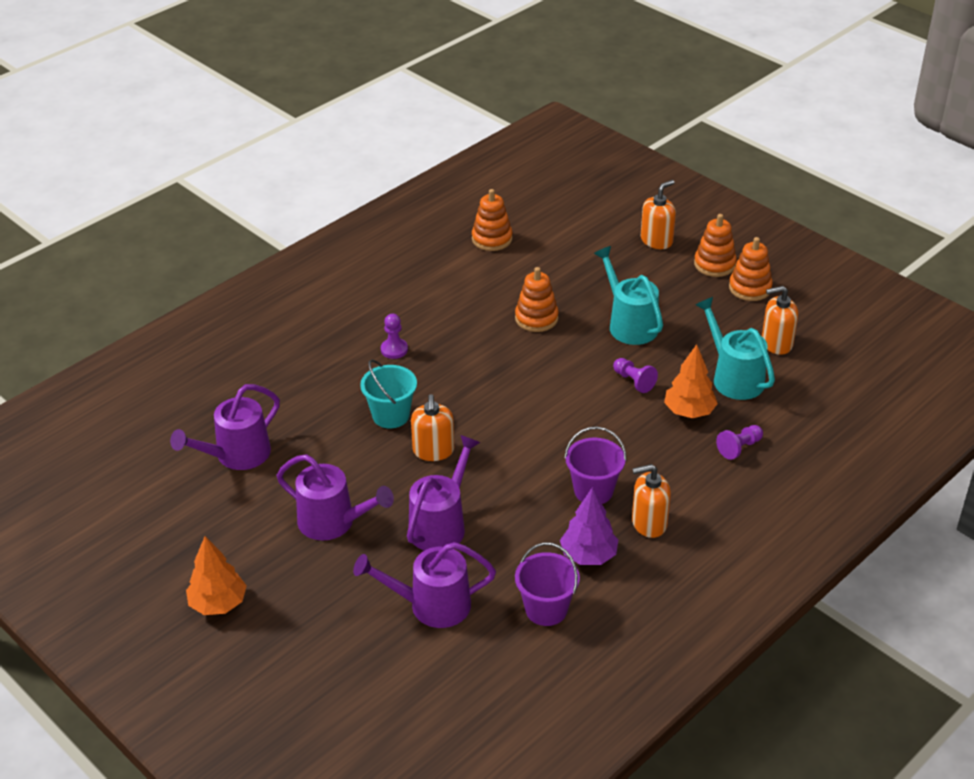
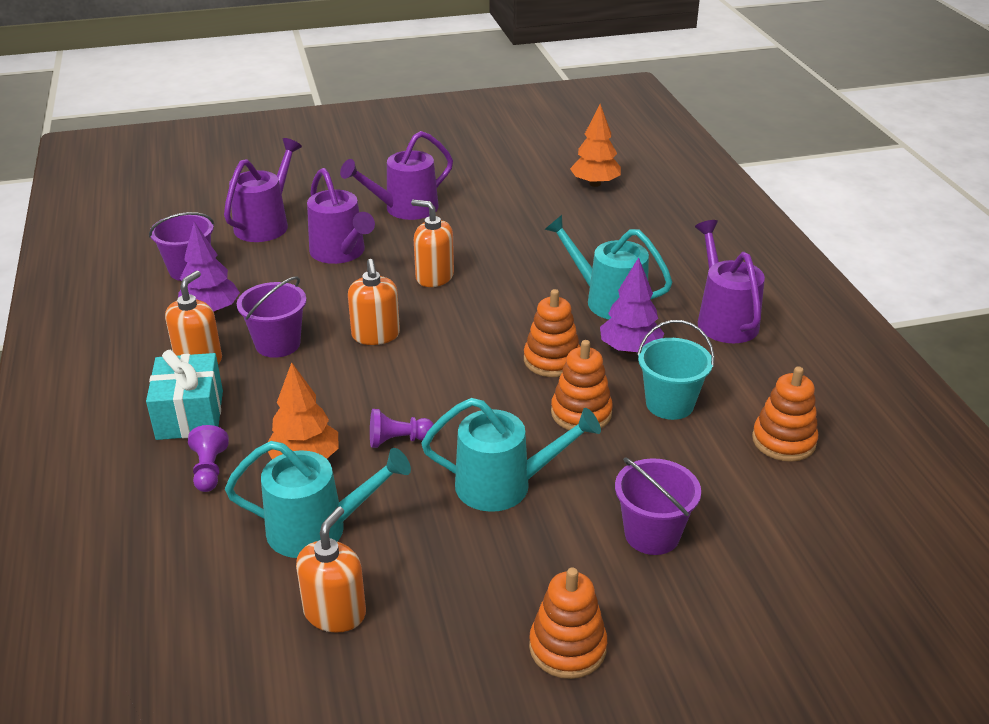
camera: 120 degrees right, 5 degrees down
(218, 604) = (380, 151): orange tree -> orange tree (595, 184)
(236, 455) = (532, 189): purple watering can -> purple watering can (724, 319)
(391, 415) = (507, 270): turquoise bucket -> turquoise bucket (669, 404)
(394, 349) = (608, 300): purple pawn -> turquoise watering can
(448, 321) = (630, 349): none -> purple tree
(614, 262) = (652, 534): none -> purple bucket
(656, 240) = (677, 609): orange soap dispenser -> orange soap dispenser (376, 335)
(705, 489) = (190, 415): none -> turquoise gift
(750, 288) = (477, 657): orange stacking toy -> orange stacking toy (552, 360)

